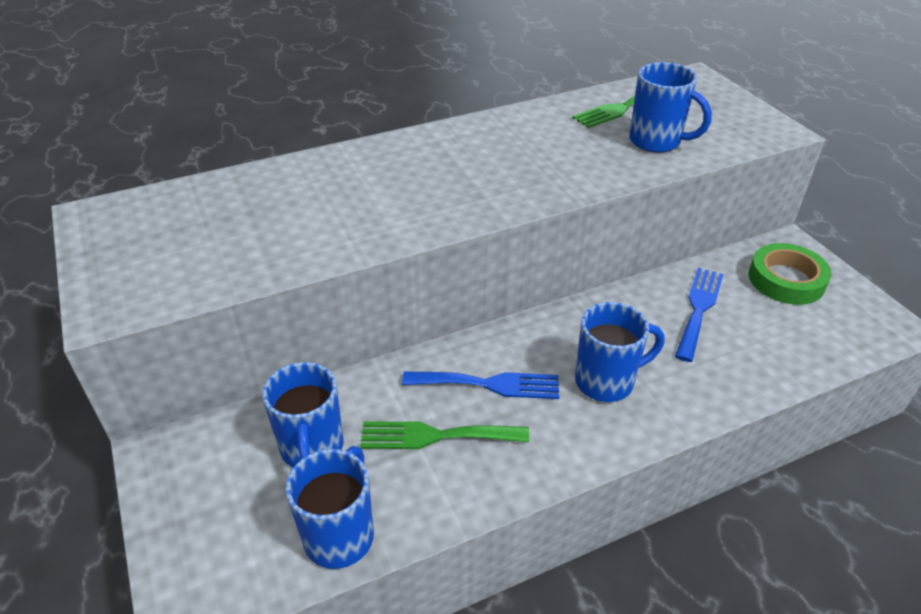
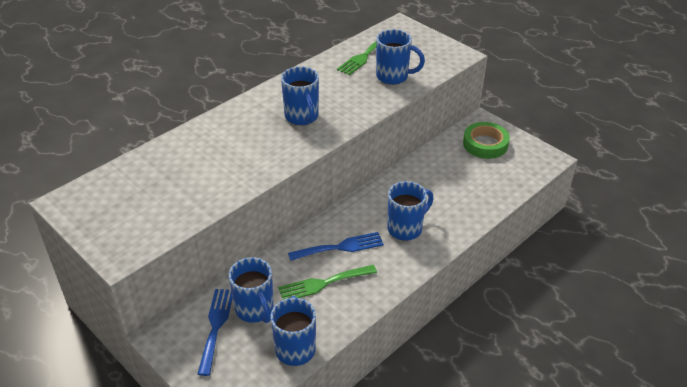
camera: 20 degrees left, 0 degrees up
(489, 170) = (302, 117): none -> blue mug
(698, 309) = (442, 173): blue fork -> blue fork (216, 326)

